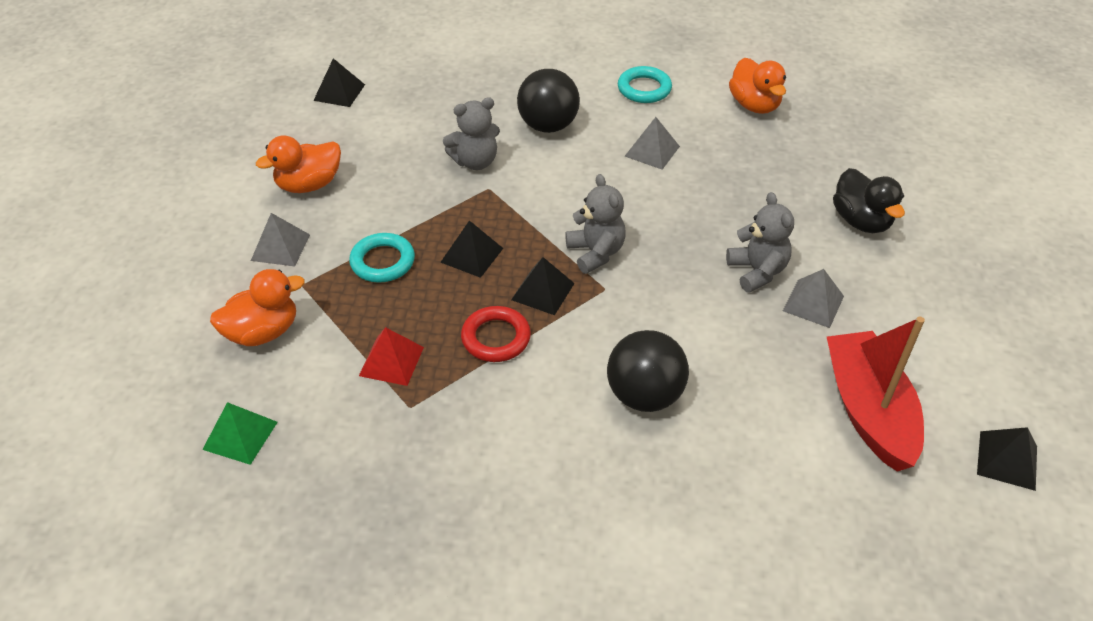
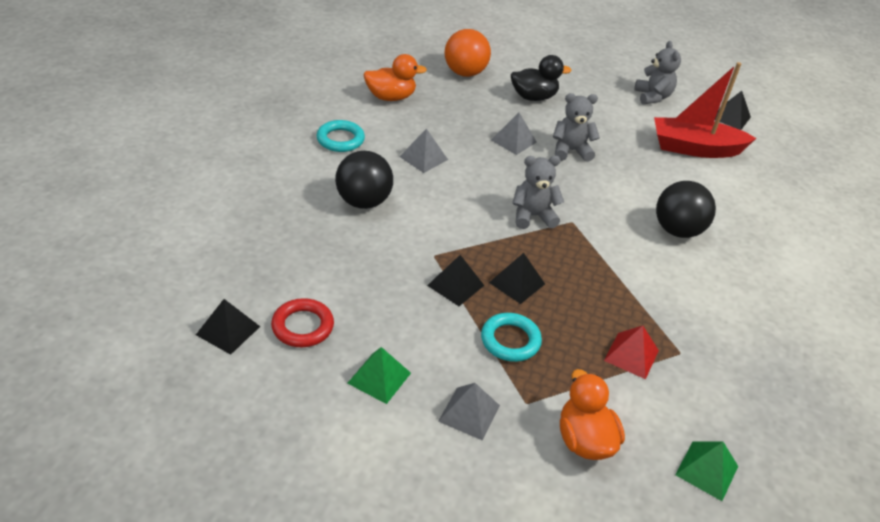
camera: 80 degrees left, 5 degrees down
(309, 185) = (379, 378): orange duck -> green pyramid
(475, 161) = (394, 255): grey teddy bear -> grey teddy bear (652, 97)
(496, 338) = (614, 289): red ring -> red ring (302, 326)
(543, 291) = (568, 253): black pyramid -> black pyramid (456, 285)
(813, 303) = (605, 139): grey pyramid -> grey pyramid (513, 141)
(864, 152) = (465, 73): none -> orange ball

